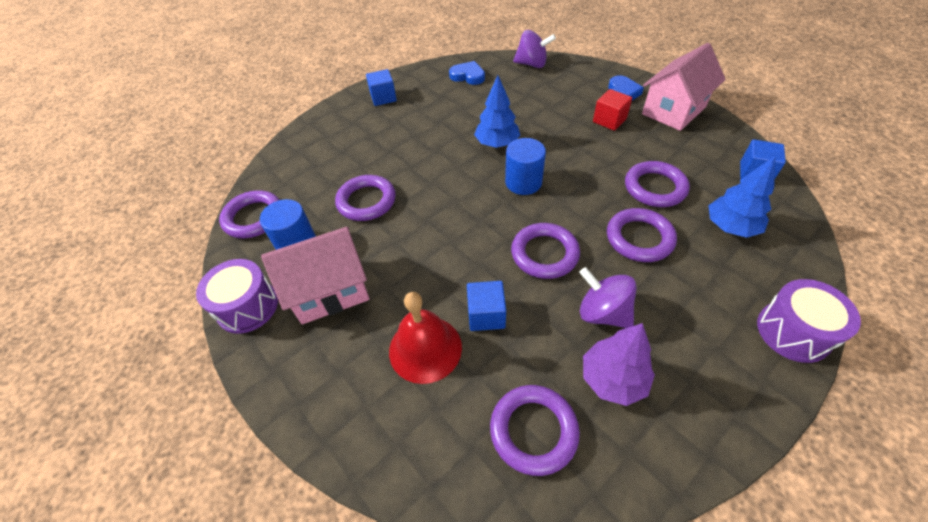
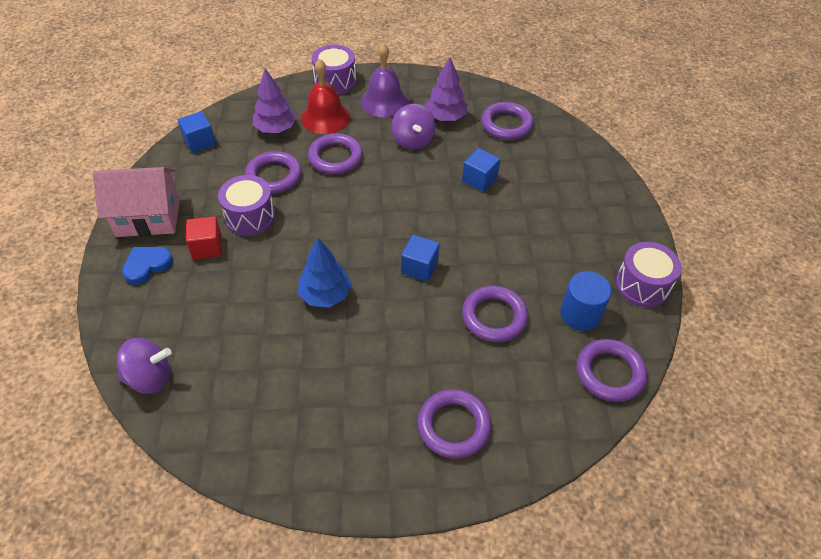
camera: 145 degrees left, 0 degrees up
(330, 290) = (572, 258): pink house -> none
(383, 98) = (363, 462): blue cube -> blue cube (419, 267)
(425, 348) = (532, 186): red bell -> red bell (325, 117)
(468, 76) = (234, 419): blue heart -> none
(523, 182) = (352, 243): blue cylinder -> none
(532, 64) = (150, 378): purple spinning top -> purple spinning top turned 120 degrees clockwise
(544, 254) = (404, 187): purple ring -> purple ring (453, 426)
(617, 151) = (250, 217): none -> purple drum
(703, 346) = (384, 101): none -> purple bell
(730, 227) = (276, 129): blue tree -> purple tree

